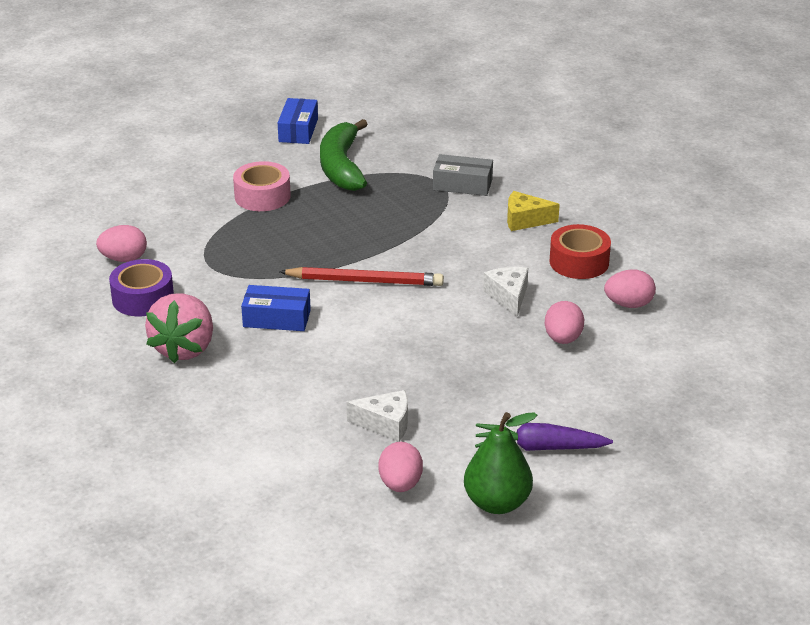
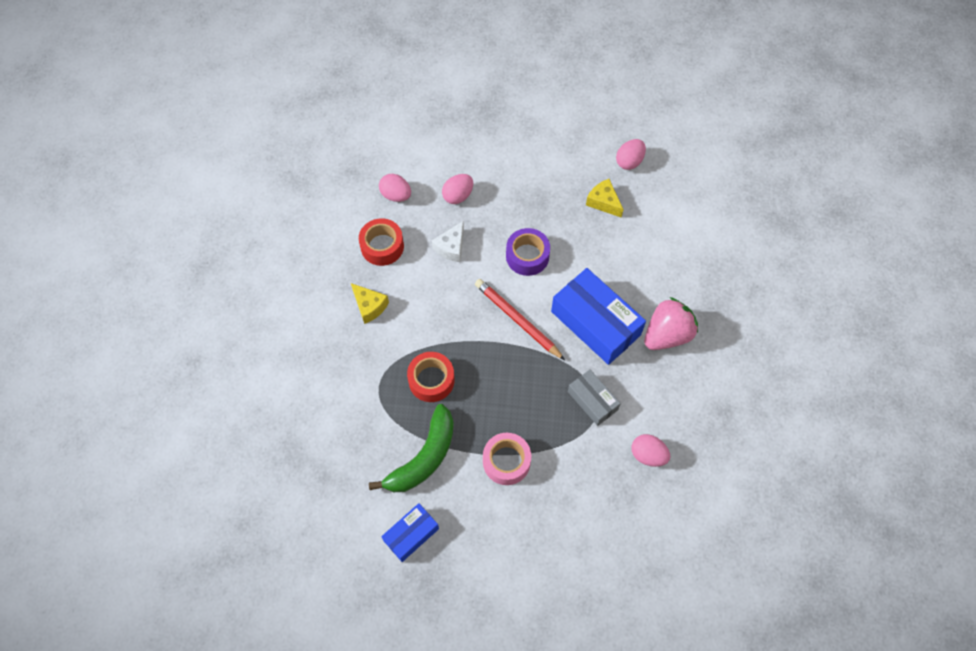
camera: 140 degrees left, 30 degrees up
(143, 298) = (661, 401): purple tape -> purple tape (527, 256)
(277, 318) = (595, 323): blue box -> blue box, size x1.80
(386, 424) = (603, 202): white cheese -> yellow cheese
(397, 207) = (431, 380): none -> red tape
(462, 185) = (367, 372): grey box -> grey box (592, 400)
(497, 503) = (595, 122): green pear -> none
(539, 447) = (544, 138): purple carrot -> none

